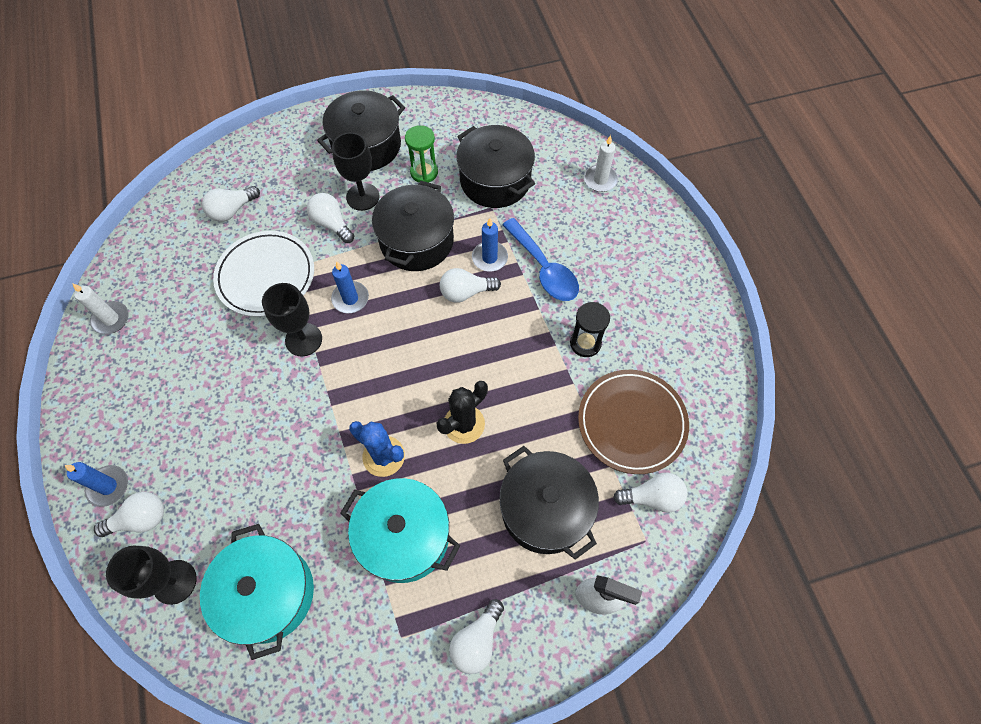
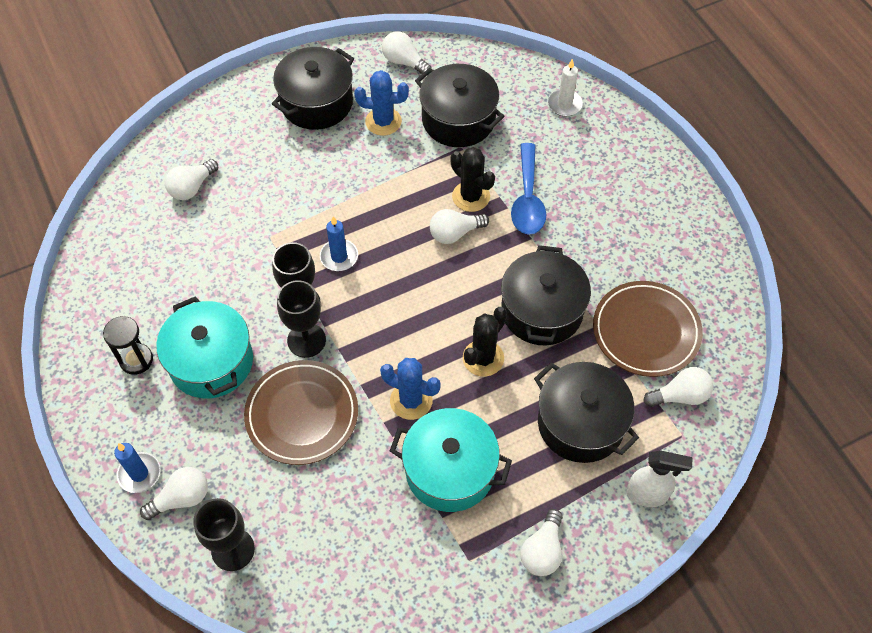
camera: 10 degrees left, 5 degrees down
(111, 319) = (94, 314): white candle -> none
(266, 276) = (246, 247): white plate -> none
(268, 593) = (329, 544): turquoise pot -> turquoise pot (211, 362)
(276, 452) = (302, 414): none -> brown plate
(332, 224) = (300, 186): white light bulb -> white light bulb (404, 62)
(362, 197) = (326, 155): black goblet -> black goblet (306, 340)
(416, 241) = (392, 191): black pot -> black pot (542, 311)
(424, 172) = (383, 121): green hourglass -> blue cactus
(489, 258) = (471, 196): blue candle -> black cactus
(544, 268) = (527, 199): blue spoon -> blue spoon turned 45 degrees clockwise
(585, 343) = (585, 264): black hourglass -> black hourglass (136, 360)

